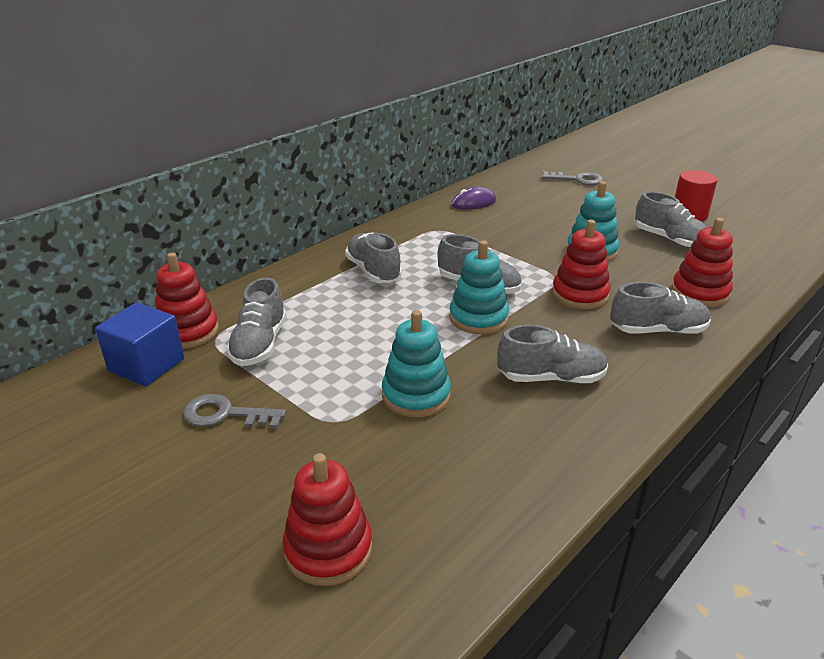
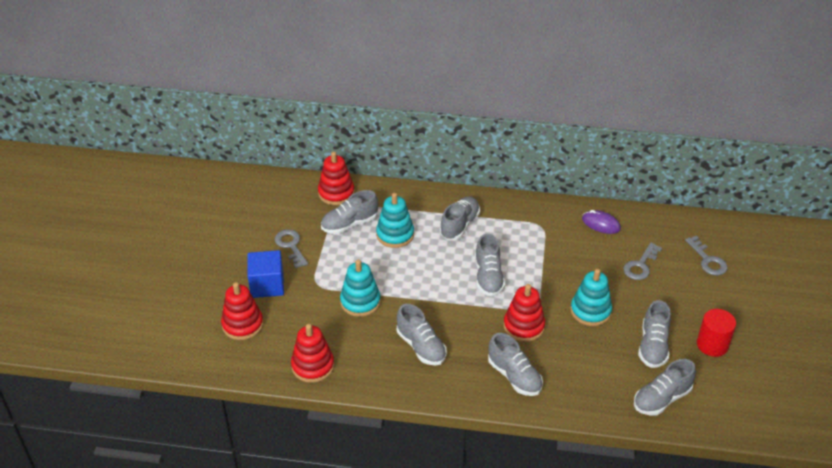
camera: 55 degrees right, 10 degrees up
(146, 365) = (300, 198): blue cube -> blue cube (267, 285)
(478, 318) = (452, 293): turquoise stacking toy -> turquoise stacking toy (395, 235)
(552, 206) = (640, 265): none -> grey key
(700, 292) = (586, 383): red stacking toy -> red stacking toy (313, 366)
(749, 262) = (661, 399): none -> grey shoe

